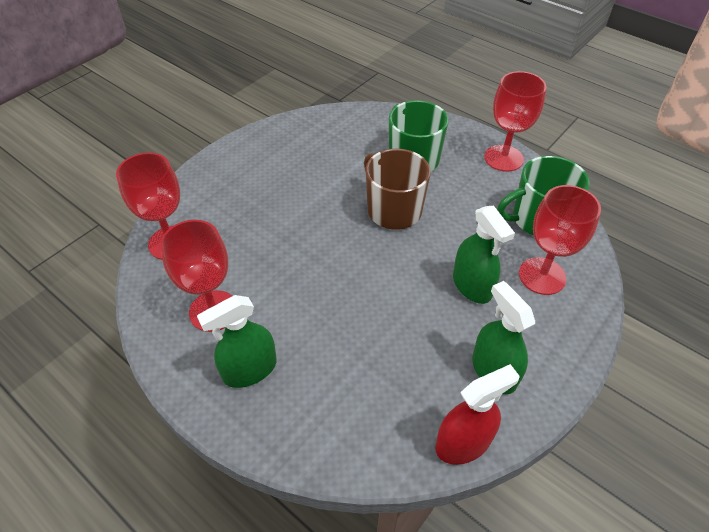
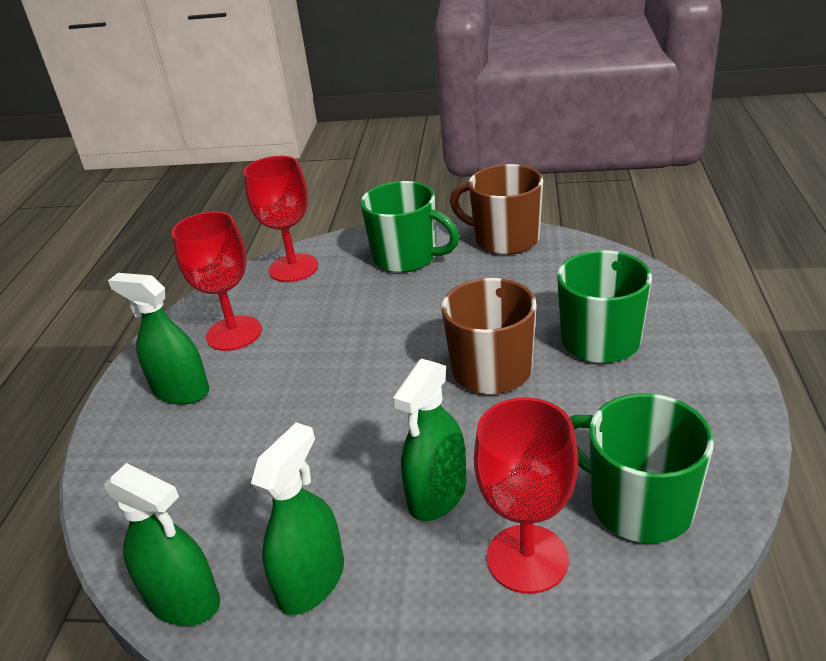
camera: 60 degrees right, 15 degrees down
(237, 184) = (407, 257): none -> green mug
(276, 136) = (505, 239): none -> brown mug
(463, 443) = (183, 600): red spray bottle -> green spray bottle
(503, 158) = (720, 412): red goblet -> none

